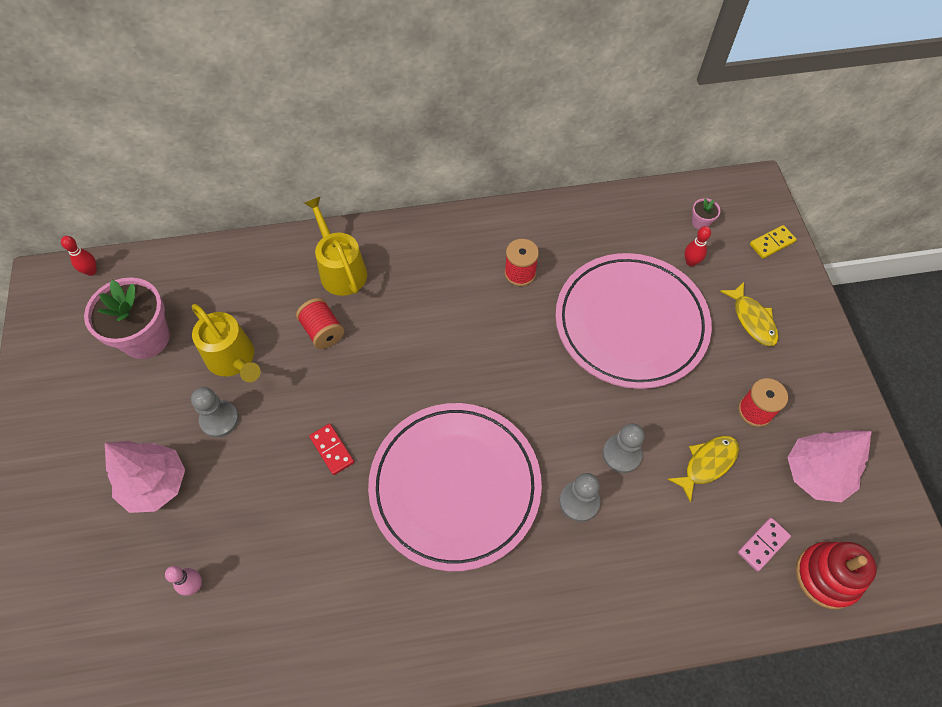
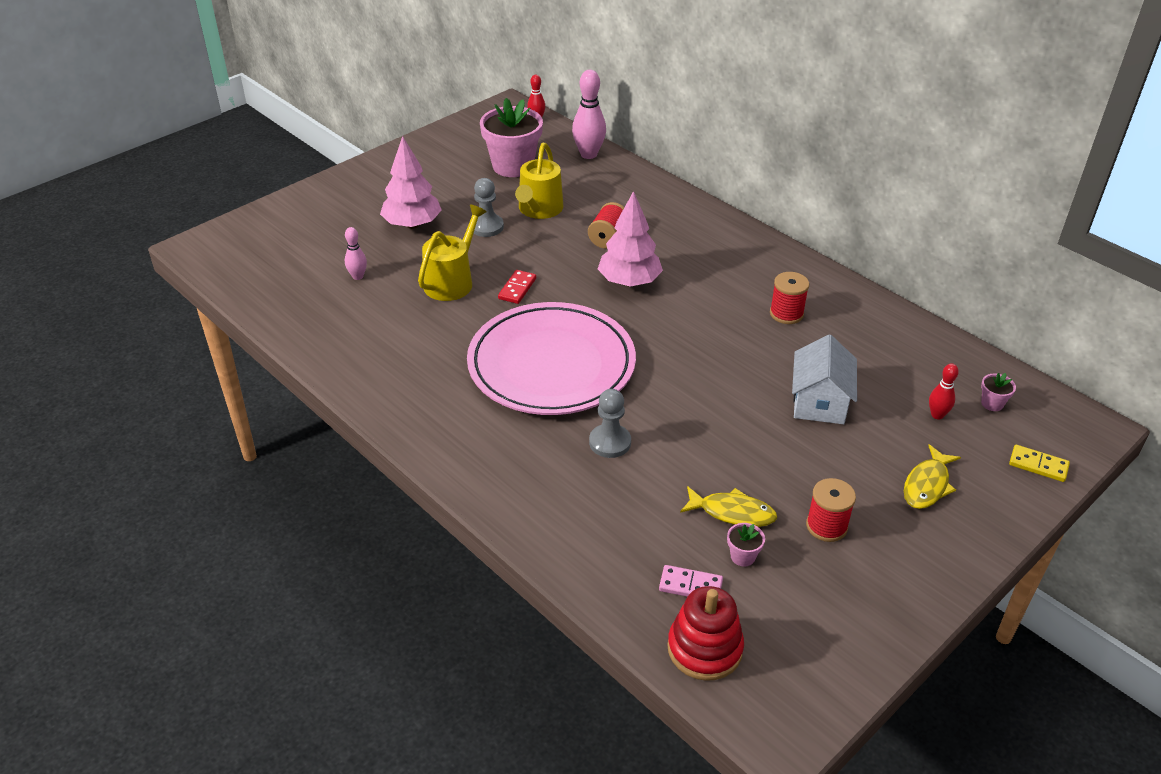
camera: 55 degrees right, 20 degrees down
(188, 266) = (588, 154): none -> pink bowling pin
(341, 270) = (670, 221): yellow watering can -> yellow watering can (451, 281)
(621, 454) = (681, 450): grey pawn -> none
(630, 323) = (819, 402): pink plate -> white house
(754, 488) = (742, 556): none -> pink flower pot
(815, 474) = (807, 599): pink tree -> pink tree (629, 282)

